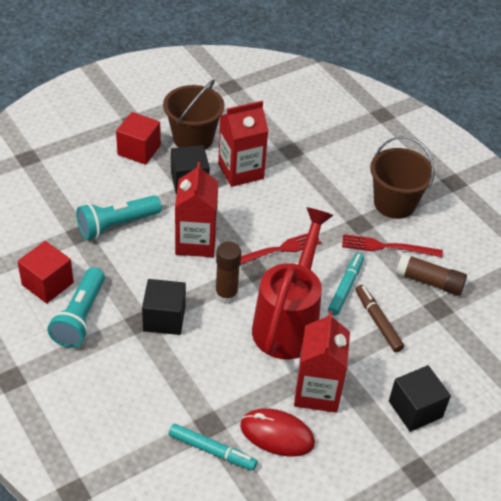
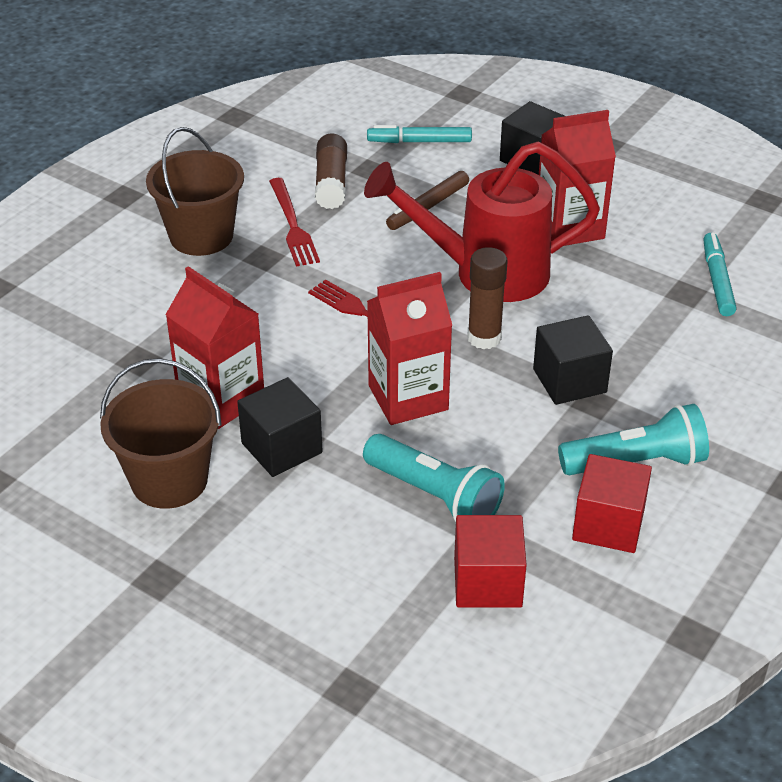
camera: 110 degrees left, 5 degrees down
(139, 150) = (238, 538): red cube -> red cube (487, 582)
(277, 434) = (651, 241): red mouse -> none
(345, 287) = (391, 243): turquoise marker -> turquoise marker (419, 142)

